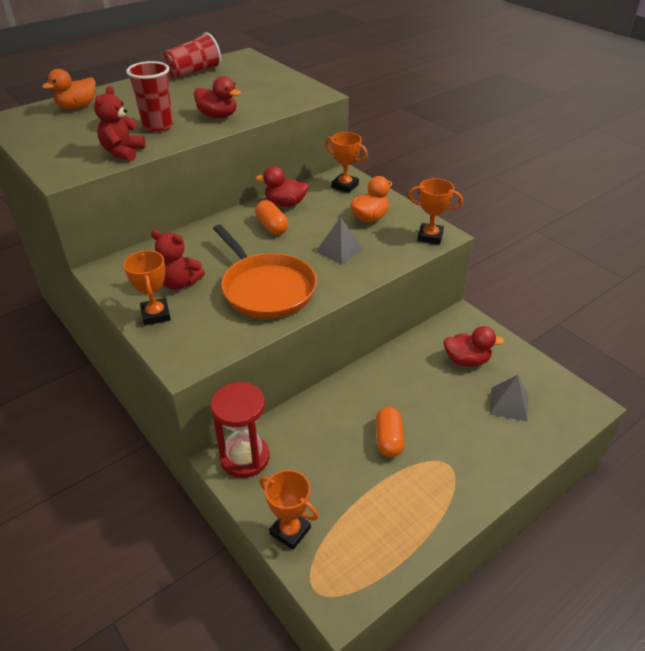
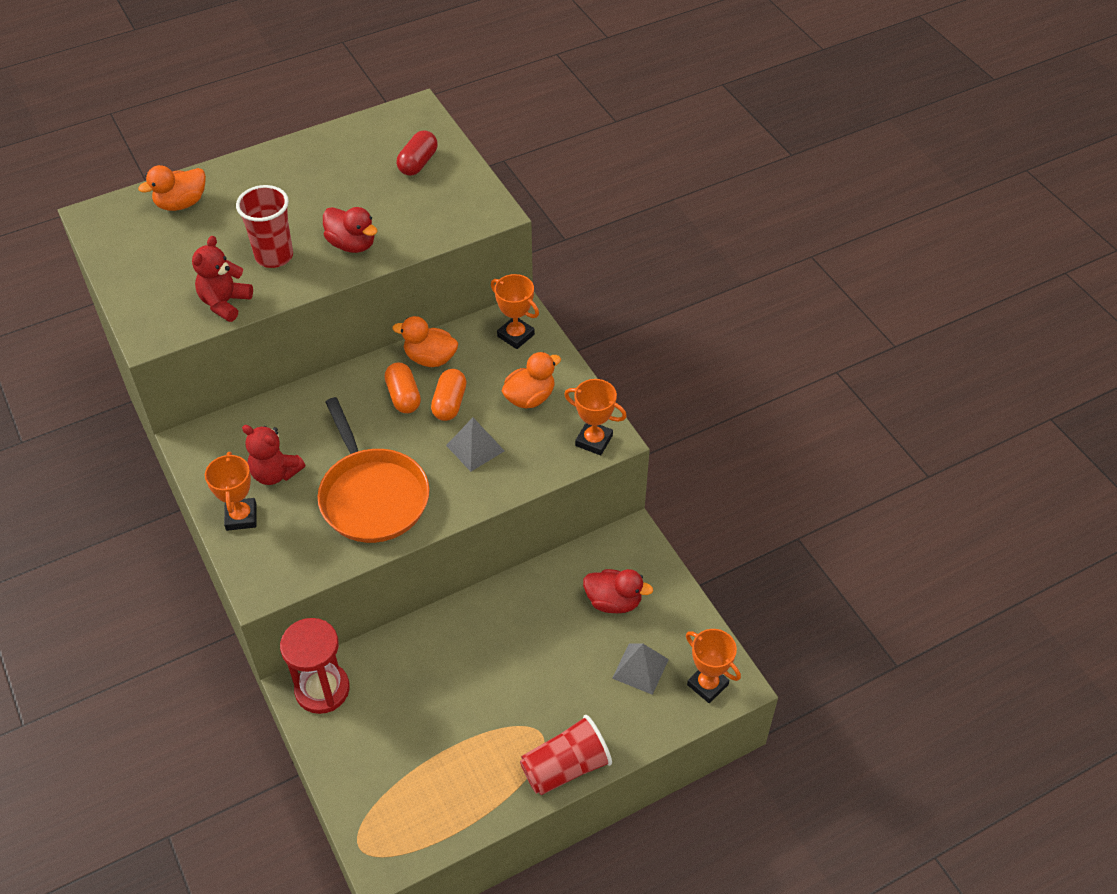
camera: 10 degrees right, 10 degrees up
(194, 72) = (341, 143): red cup -> red cup (565, 767)
(254, 77) = (418, 163): none -> red capsule
(285, 204) = (430, 358): red duck -> orange duck
(290, 531) = (350, 781): orange trophy -> orange trophy (707, 685)
(388, 439) = (485, 692): orange capsule -> orange capsule (449, 403)

